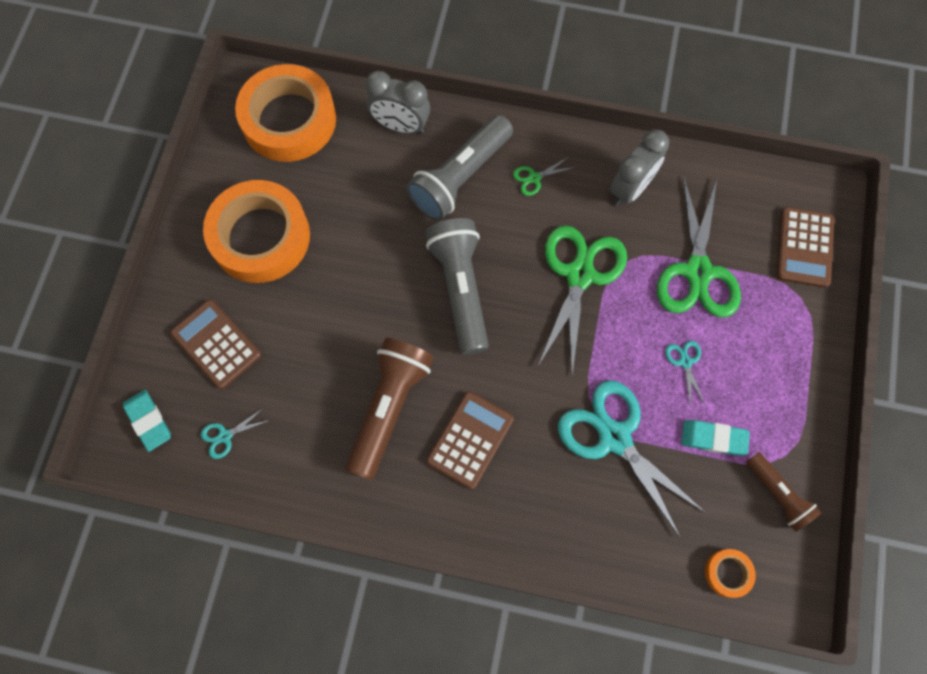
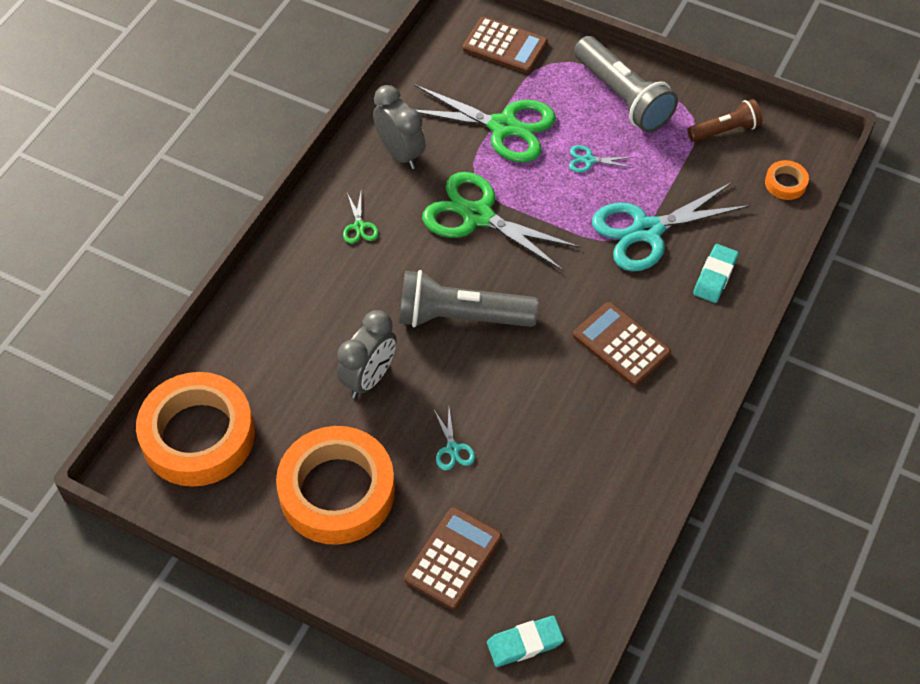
camera: 75 degrees left, 15 degrees down
(216, 344) = (453, 558): brown calculator -> brown calculator turned 150 degrees clockwise
(225, 436) = (562, 566): turquoise scissors -> turquoise scissors (452, 449)
(389, 408) = (571, 406): brown flashlight -> none
(401, 126) = (251, 329): grey clock -> grey clock (369, 378)
(460, 177) = (334, 289): grey flashlight -> grey flashlight (622, 97)
(713, 438) = (665, 160): turquoise eraser -> turquoise eraser (715, 276)

